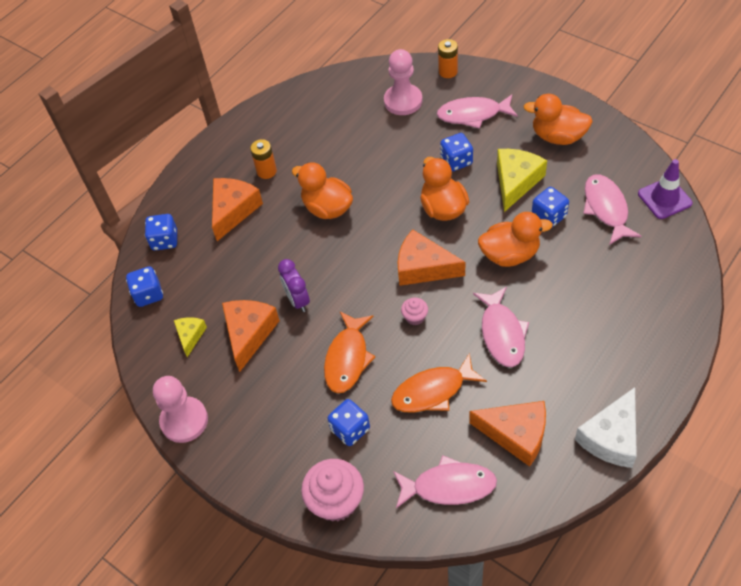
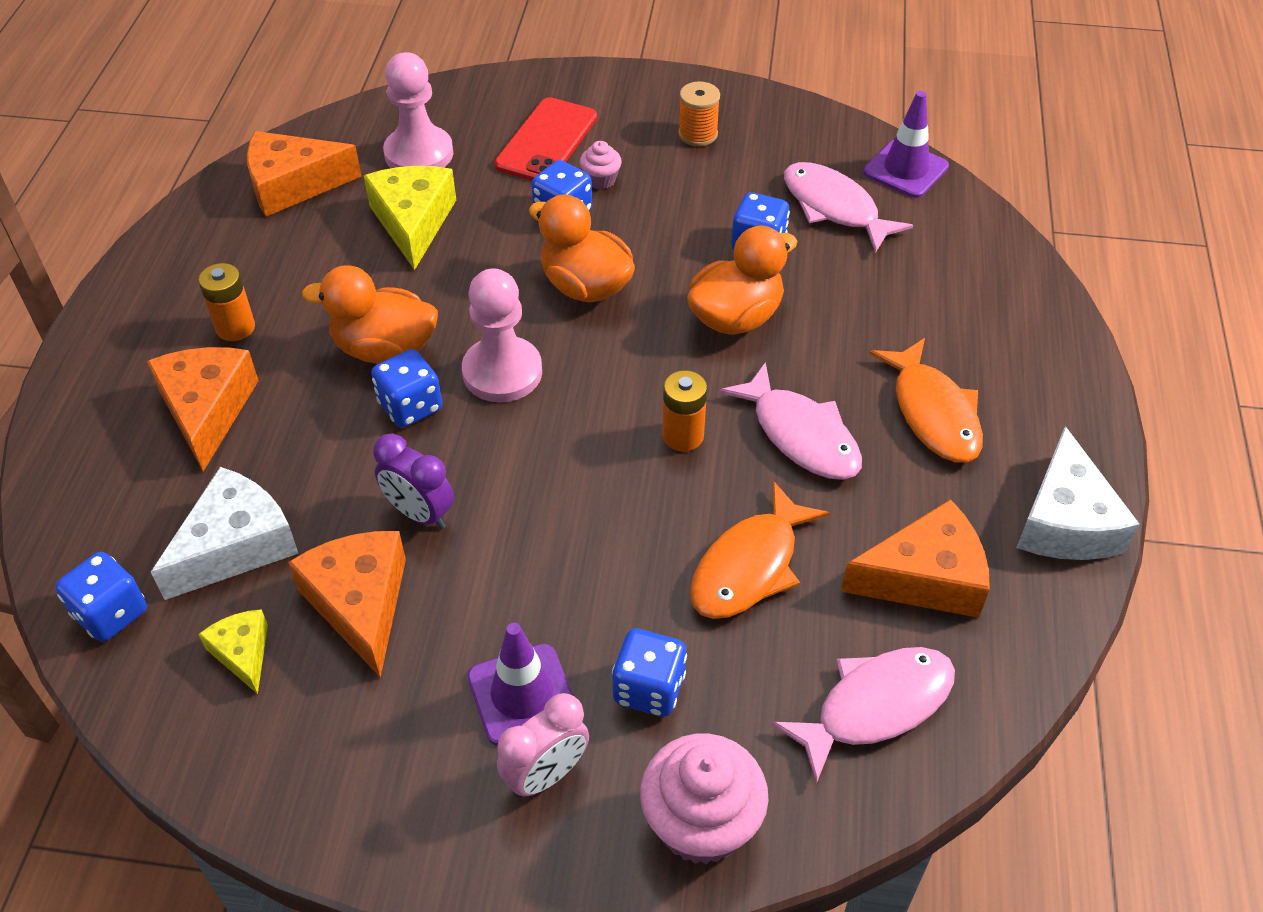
camera: 35 degrees left, 5 degrees down
(165, 240) = (93, 506): blue dice -> blue dice (410, 406)
(184, 420) = (318, 812): pink pawn -> pink pawn (502, 372)
(212, 283) = (235, 546): none -> white cheese
(283, 448) = (546, 775): none -> pink clock
(294, 407) = (522, 694): none -> purple traffic cone
(347, 358) = (570, 573): orange fish -> orange fish (933, 413)
(415, 317) = (645, 464): pink cupcake -> pink cupcake (601, 180)
(423, 267) = (610, 383): orange cheese -> orange cheese (293, 185)
(448, 71) = (467, 94): orange battery -> orange battery (683, 436)
(473, 114) = (546, 141): pink fish -> red phone
(516, 182) = (676, 213): yellow cheese -> yellow cheese (413, 222)
(558, 137) = (698, 134): orange duck -> orange spool

